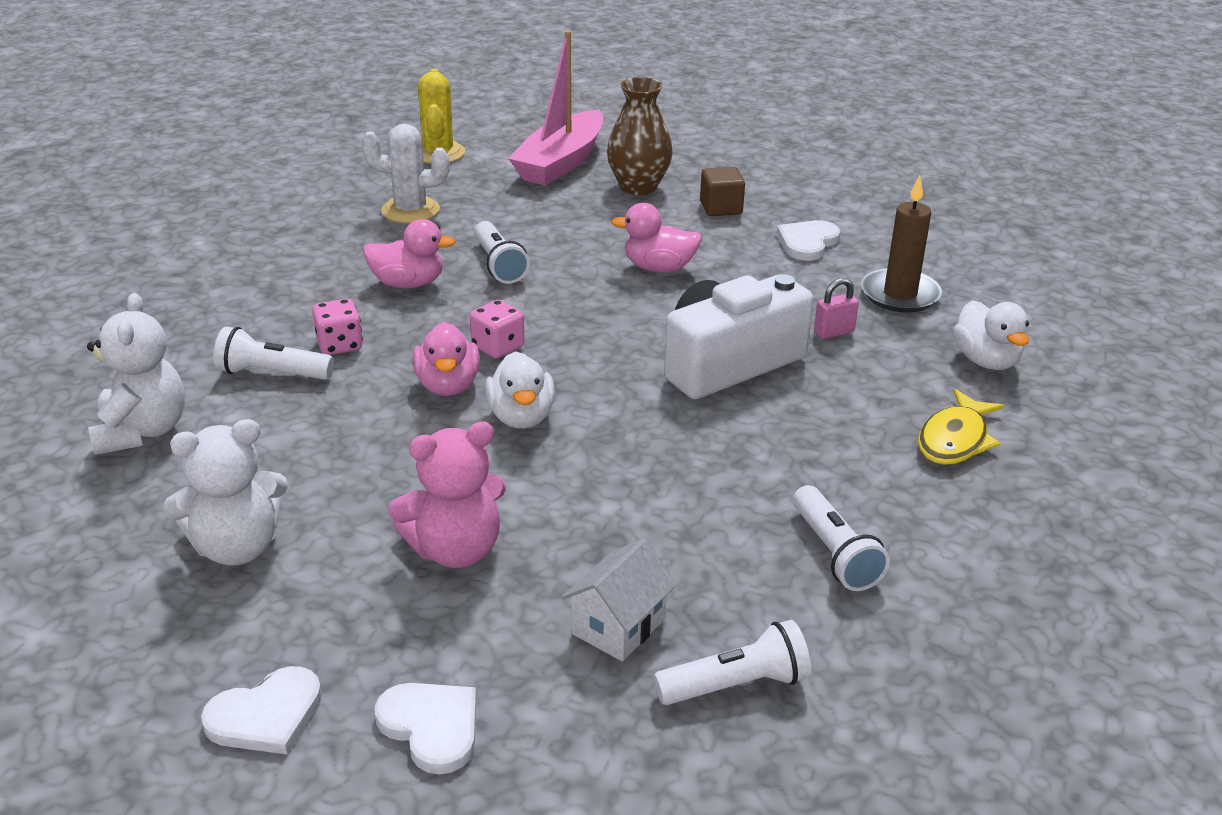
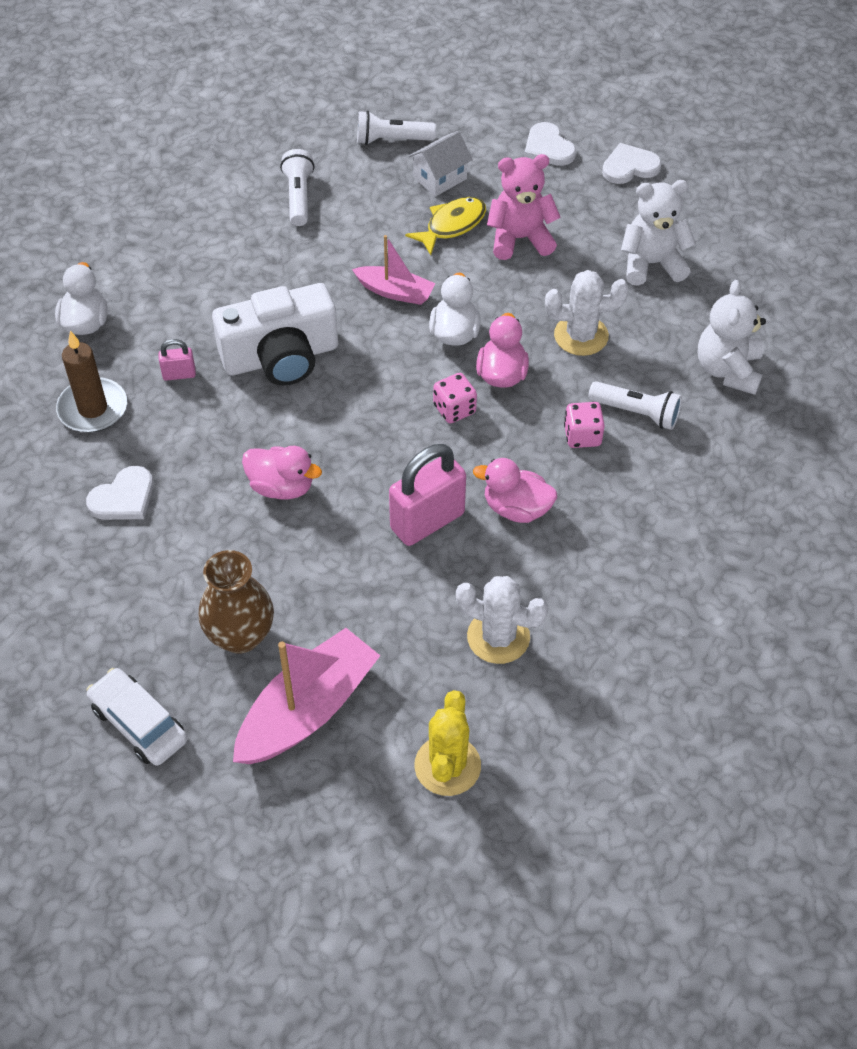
camera: 165 degrees left, 20 degrees up
(347, 439) = (581, 336): none -> white cactus
(499, 265) = (427, 521): white flashlight -> pink padlock
(620, 450) = (395, 292): none -> pink boat
(688, 144) = (139, 723): none -> white car
(721, 208) = (173, 575): brown cube -> none
(955, 440) = (166, 259): yellow fish -> yellow fish (452, 225)

